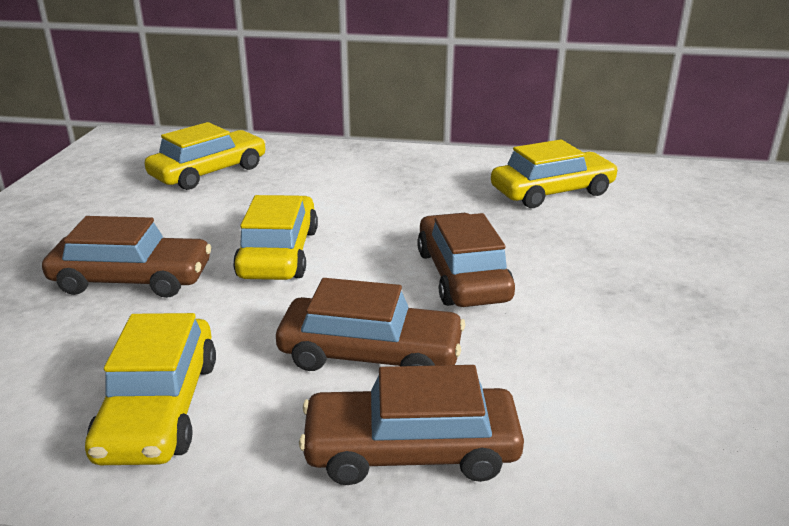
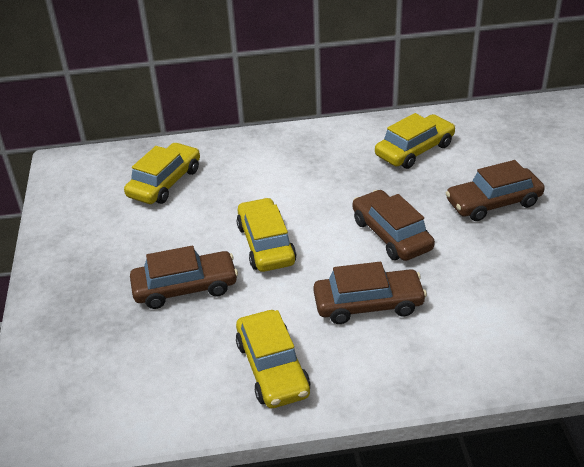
camera: 15 degrees left, 10 degrees up
(411, 450) = (422, 355): brown car -> brown car (493, 203)

